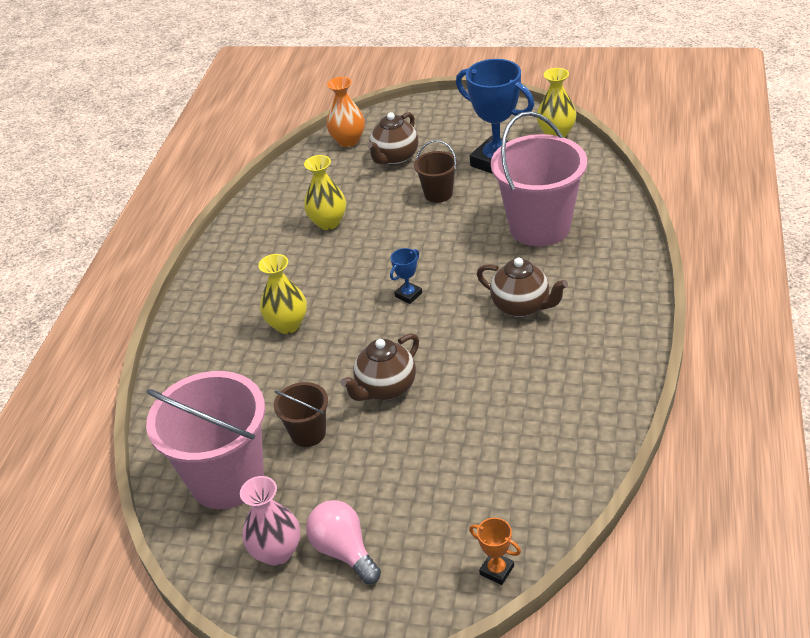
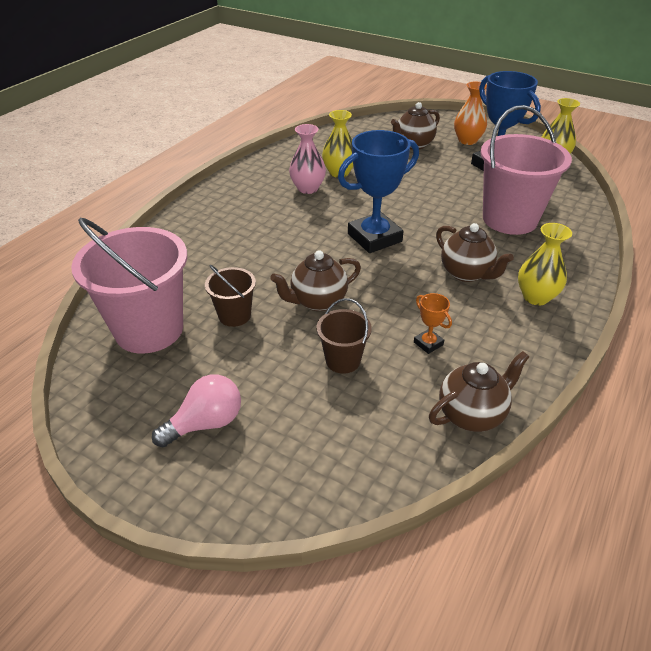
camera: 15 degrees right, 0 degrees up
(277, 552) = (150, 403): pink vase -> pink vase (307, 188)
(287, 325) = (267, 232): yellow vase -> yellow vase (536, 297)
(344, 551) = (206, 423): pink light bulb -> pink light bulb turned 75 degrees clockwise
(348, 141) = (384, 126): orange vase -> orange vase (467, 141)
(408, 295) = (374, 238): blue trophy -> blue trophy, size x2.30
(438, 194) = (435, 175): brown bucket -> brown bucket (343, 360)
(497, 570) = (334, 494): orange trophy -> orange trophy (428, 343)
(585, 453) = (472, 414): none -> brown teapot

